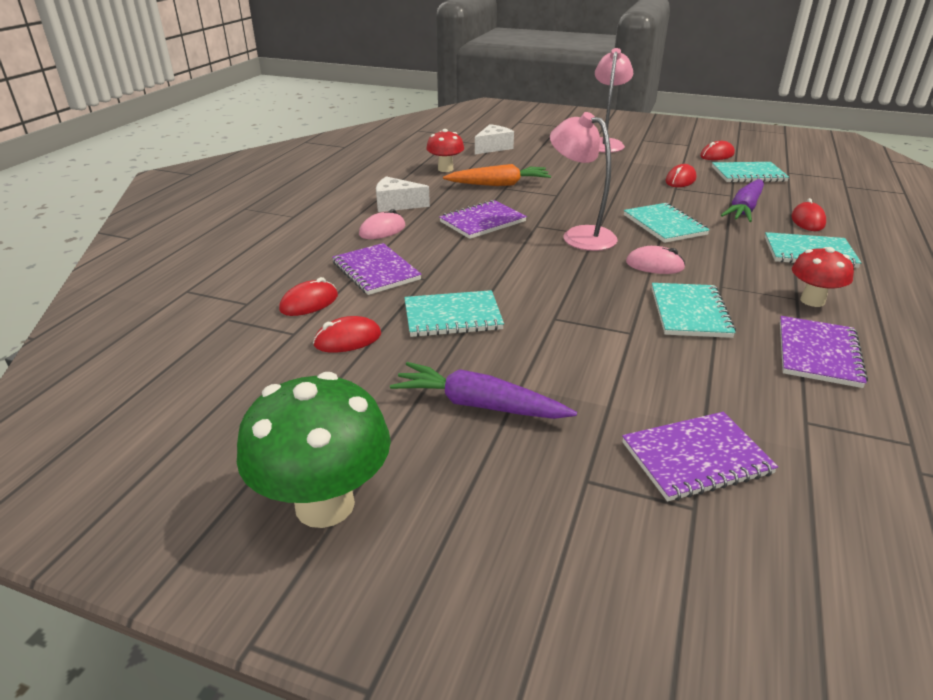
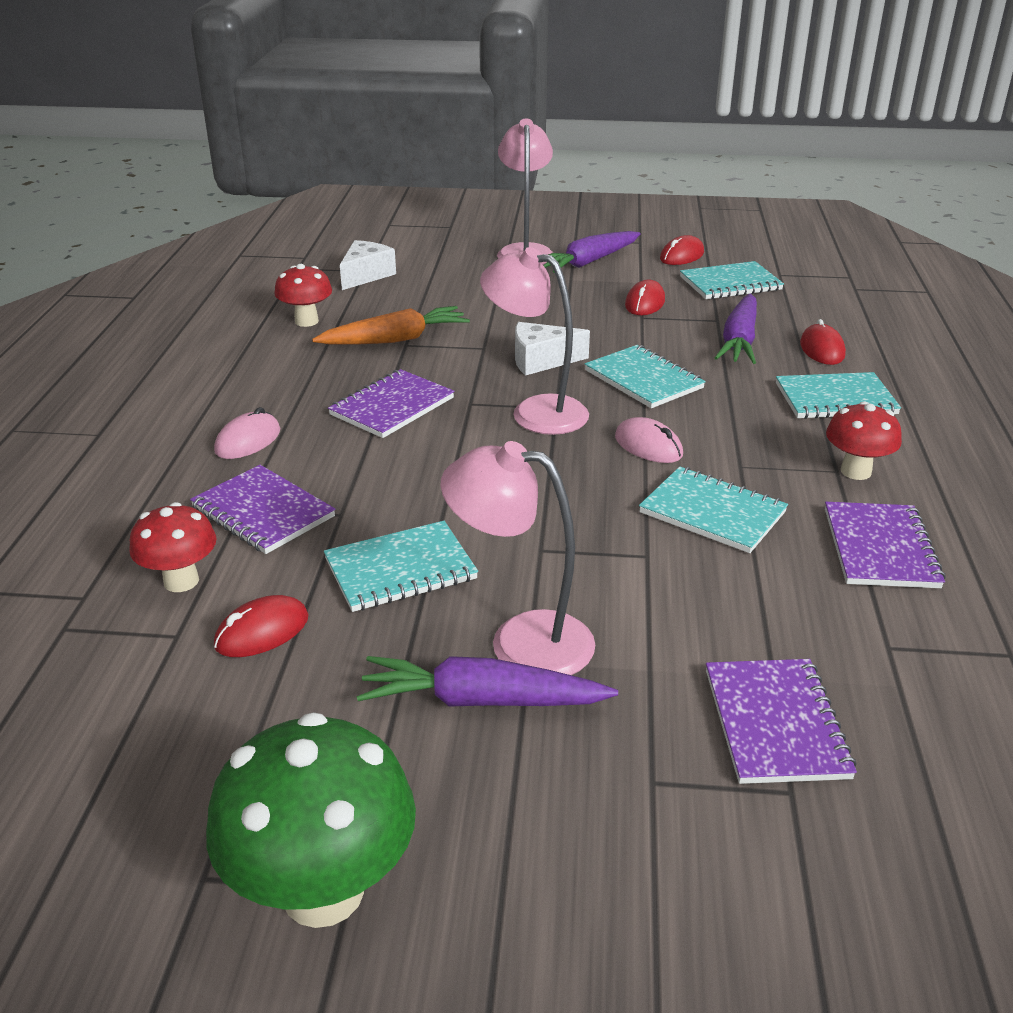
camera: 15 degrees left, 0 degrees up
(309, 303) = (181, 581): red mouse -> red mushroom
(396, 204) = (253, 393): white cheese -> white cheese (541, 361)
(520, 372) = (521, 641): none -> pink lamp
(647, 153) = (588, 262): none -> purple carrot
(654, 265) = (648, 446): pink mouse -> pink mouse turned 45 degrees clockwise
(690, 312) = (712, 512): turquoise notebook -> turquoise notebook turned 45 degrees counterclockwise
(696, 458) = (775, 723): purple notebook -> purple notebook turned 60 degrees counterclockwise

